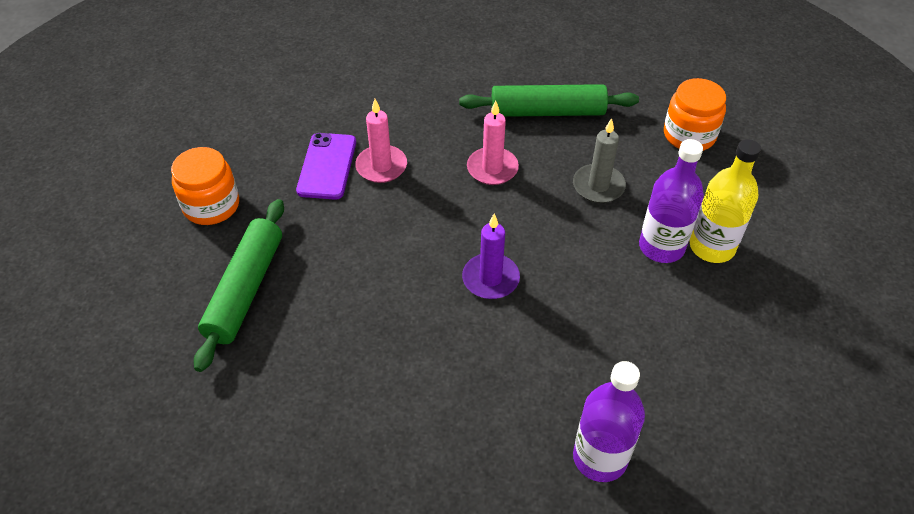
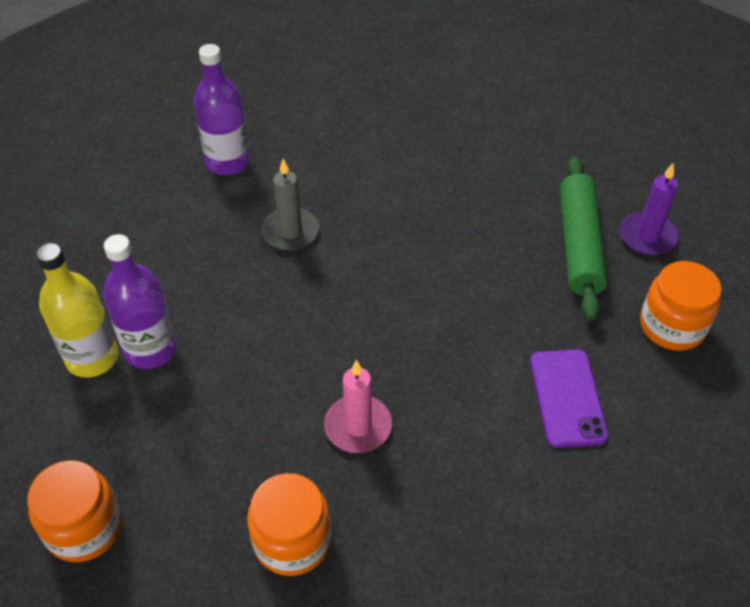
camera: 170 degrees right, 0 degrees up
(381, 166) = (500, 408): pink candle -> none
(490, 279) = (338, 288): purple candle -> purple candle (647, 236)
(547, 112) = (292, 540): green rolling pin -> orange jar
(598, 186) = (220, 420): grey candle -> grey candle (290, 232)

